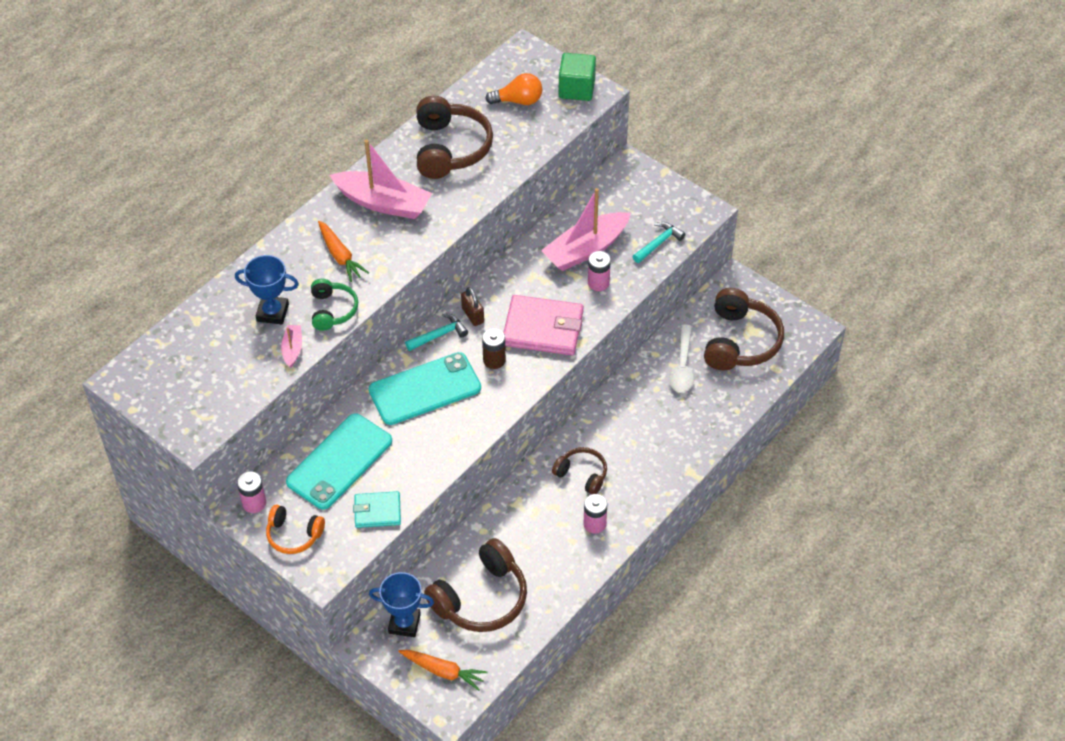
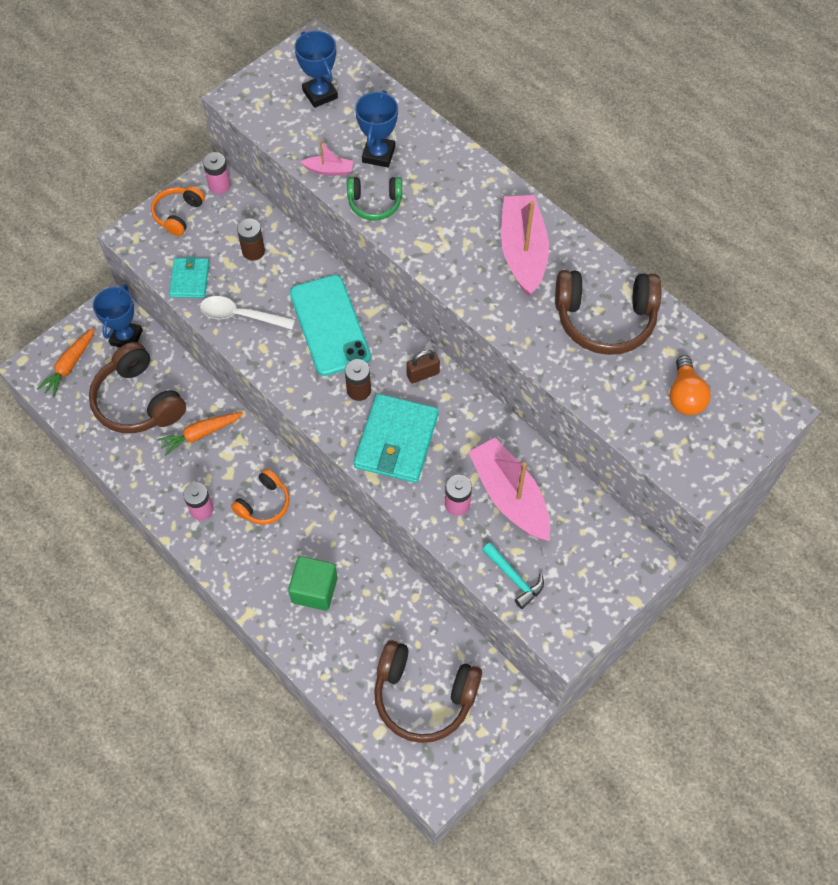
camera: 95 degrees right, 10 degrees up
(192, 366) = (320, 94): none -> blue trophy
(340, 256) = (448, 211): orange carrot -> orange carrot (200, 434)
(340, 461) = (253, 251): turquoise phone -> brown battery
(383, 203) = (522, 252): pink boat -> pink boat turned 150 degrees clockwise
(439, 335) = (399, 342): turquoise hammer -> none
(543, 328) = (396, 440): pink wallet -> turquoise wallet
(576, 89) = (707, 463): green cube -> green cube (314, 590)
(582, 474) = (264, 504): brown headphones -> orange headphones
(682, 366) = (394, 625): white spoon -> white spoon (241, 316)

